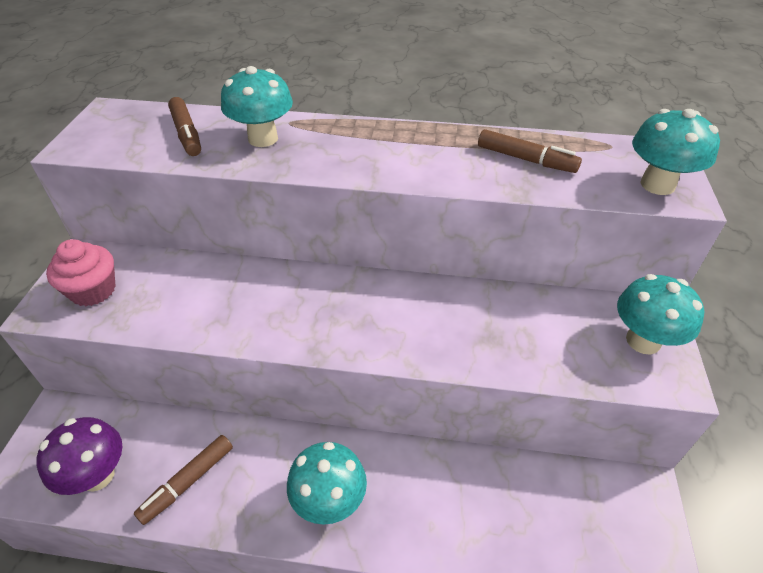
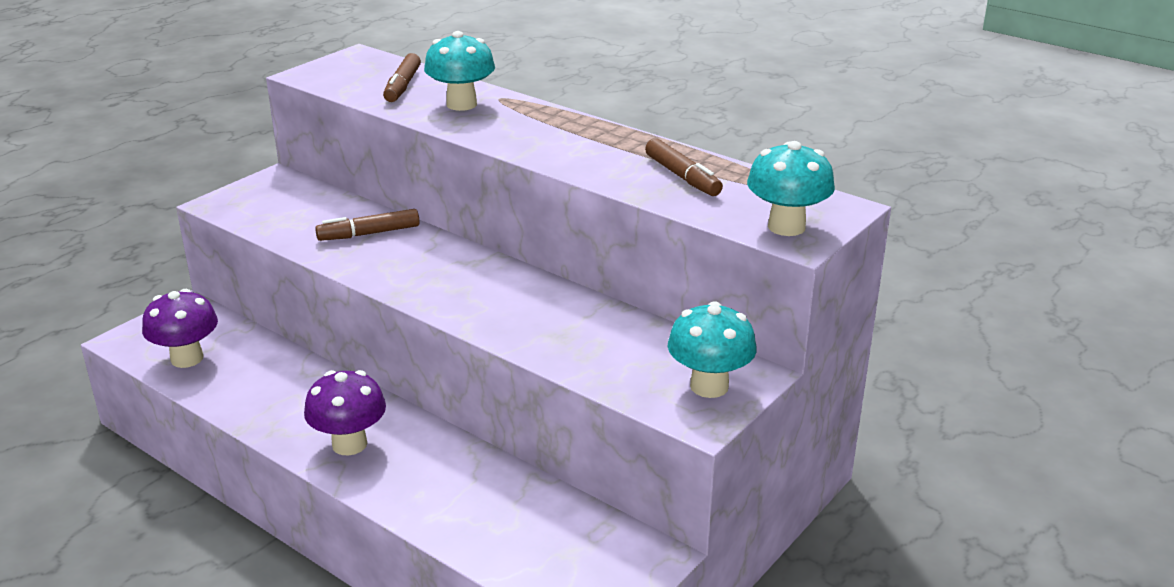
camera: 30 degrees right, 15 degrees down
(93, 290) = (263, 202): pink cupcake -> none
(188, 482) = (249, 388): brown marker -> brown marker (369, 234)
(329, 501) = (349, 444): turquoise mushroom -> purple mushroom

